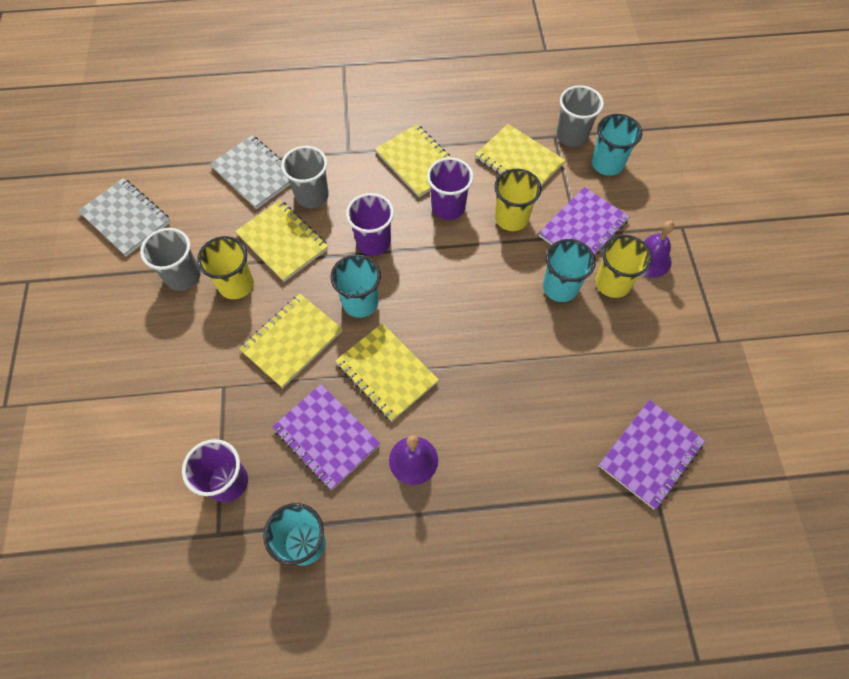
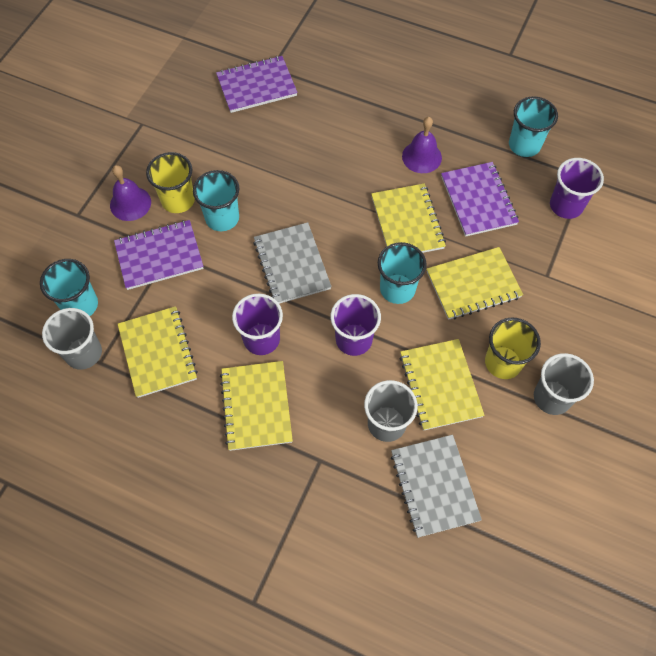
camera: 150 degrees left, 0 degrees up
(126, 218) = (595, 500): grey notebook -> grey notebook (291, 264)
(511, 218) = (212, 298): yellow cup -> none

